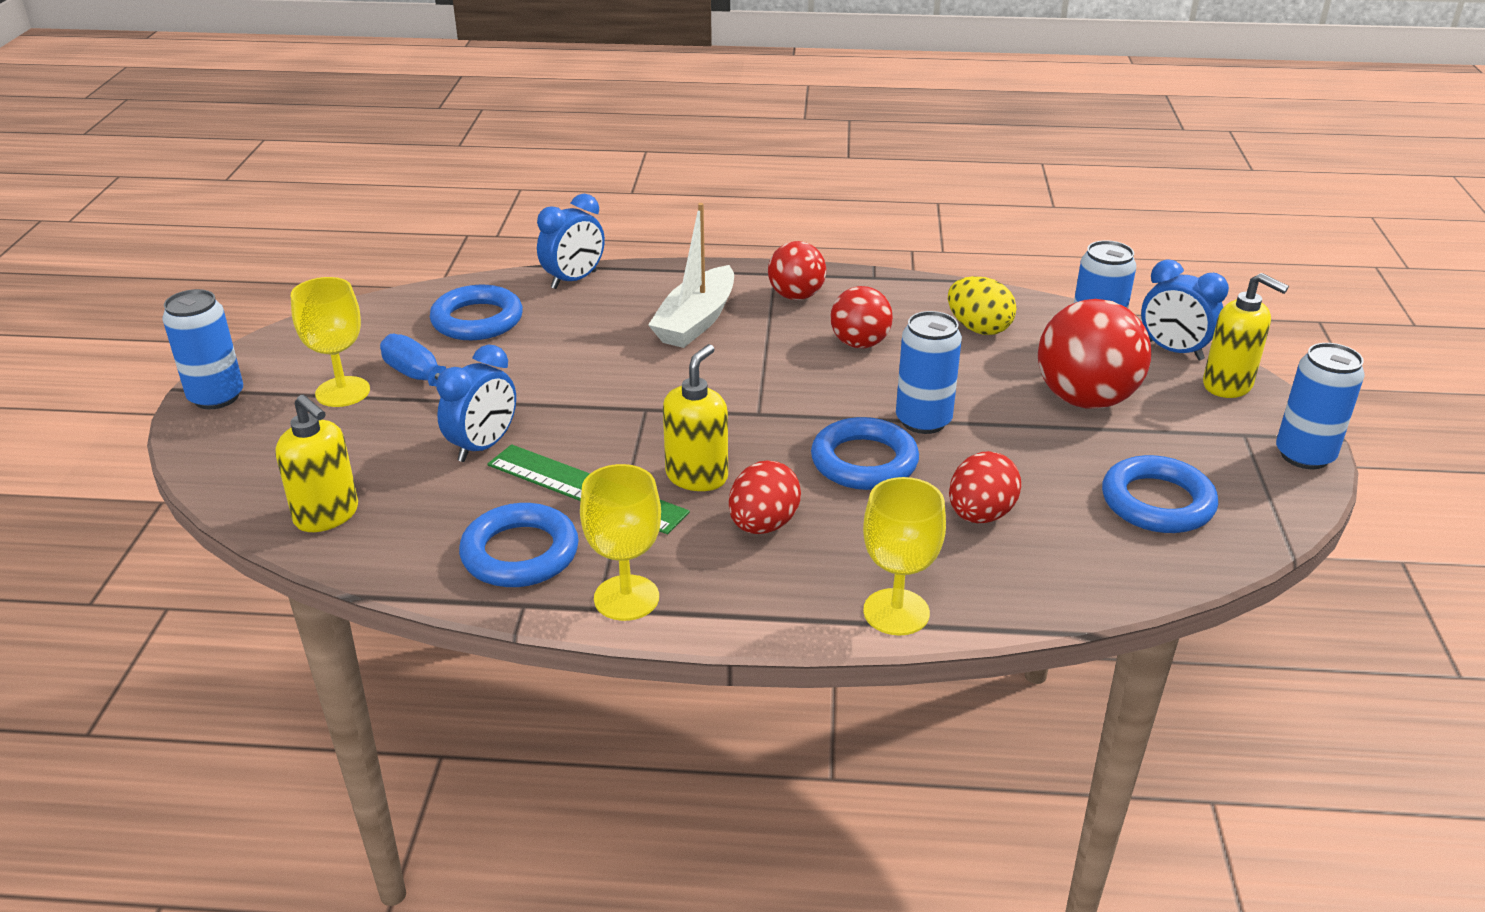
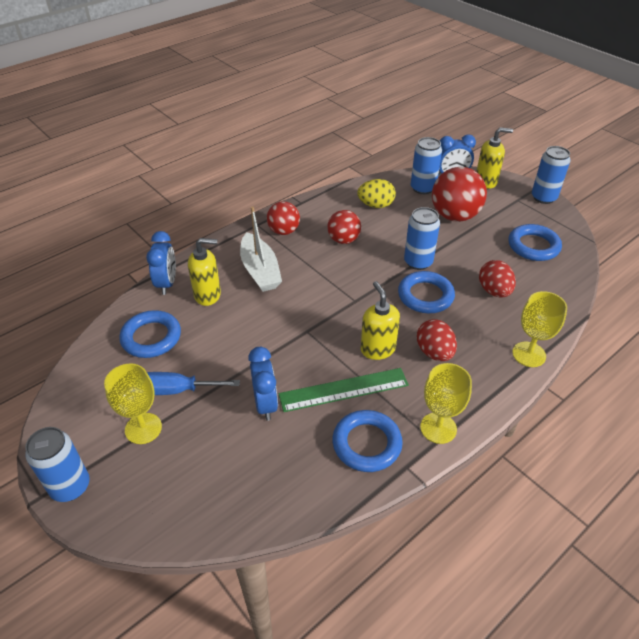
camera: 45 degrees left, 10 degrees up
(327, 515) = (249, 501): yellow soap dispenser -> yellow soap dispenser (208, 295)

